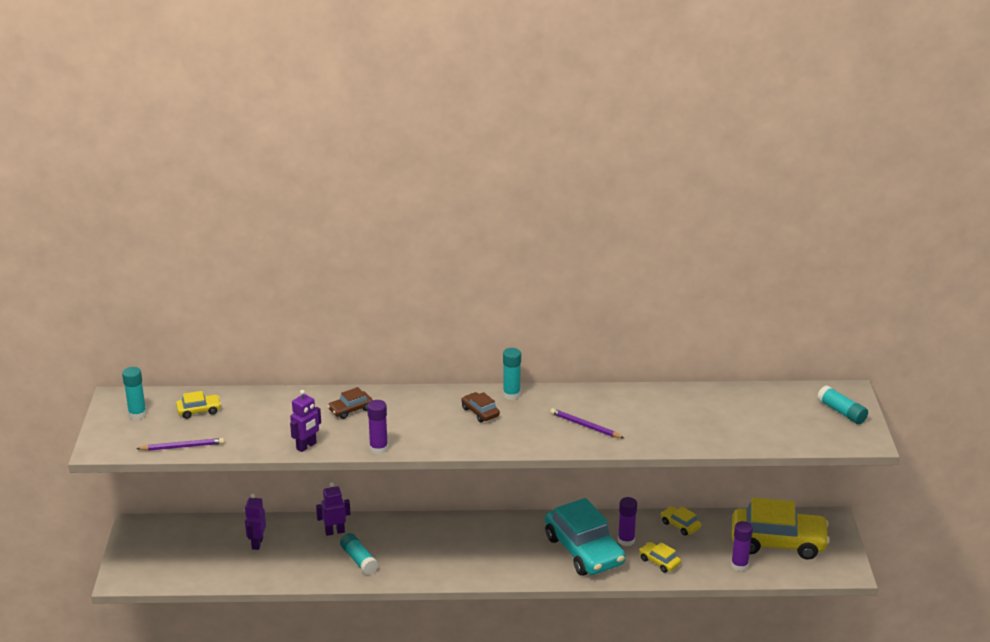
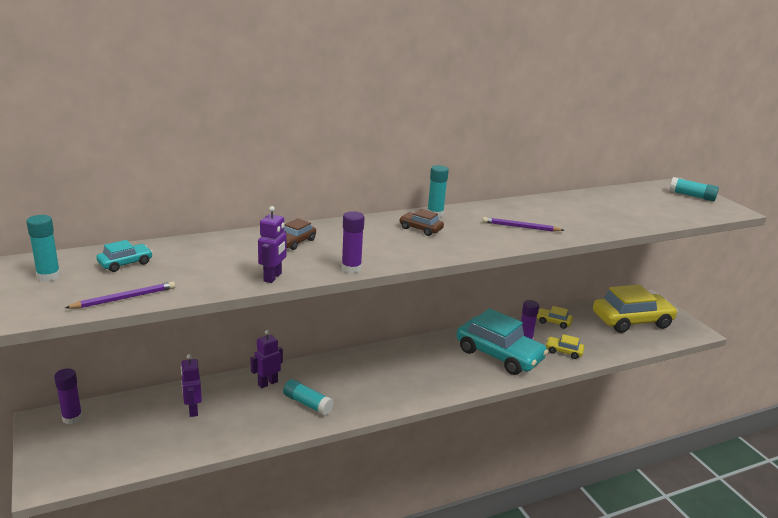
camera: 25 degrees left, 5 degrees down
(199, 410) = (125, 263): yellow car -> turquoise car
(739, 565) = (622, 342): purple glue stick -> purple glue stick (72, 418)

